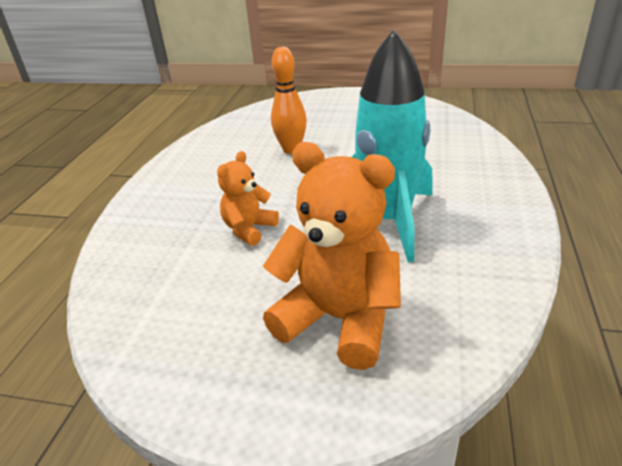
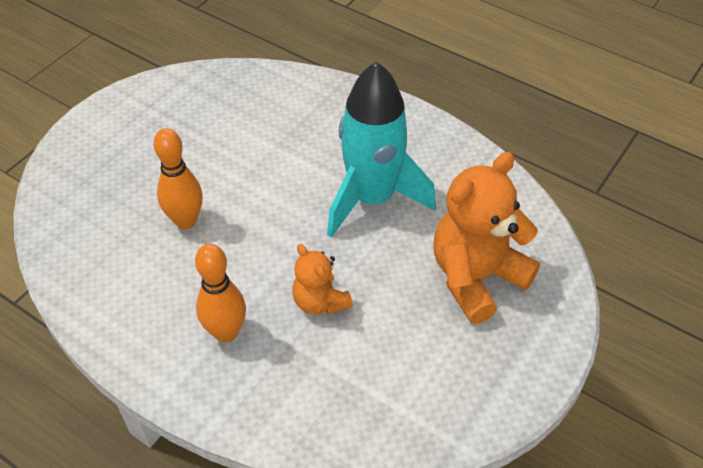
camera: 70 degrees left, 15 degrees up
(197, 197) = (226, 332): none -> orange bowling pin

